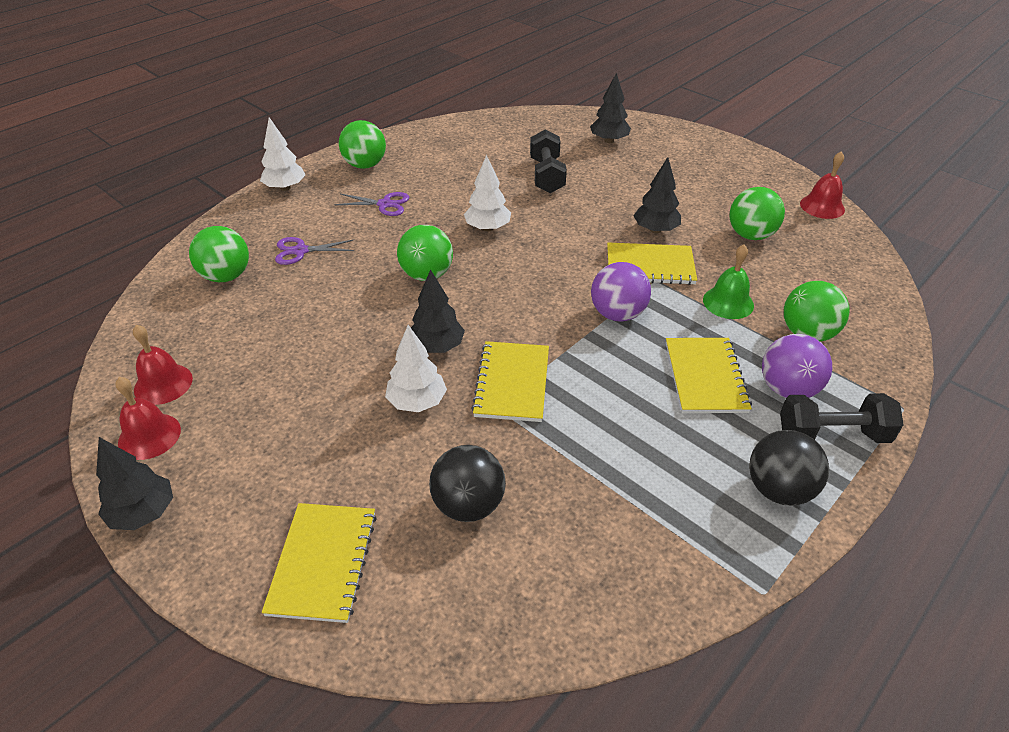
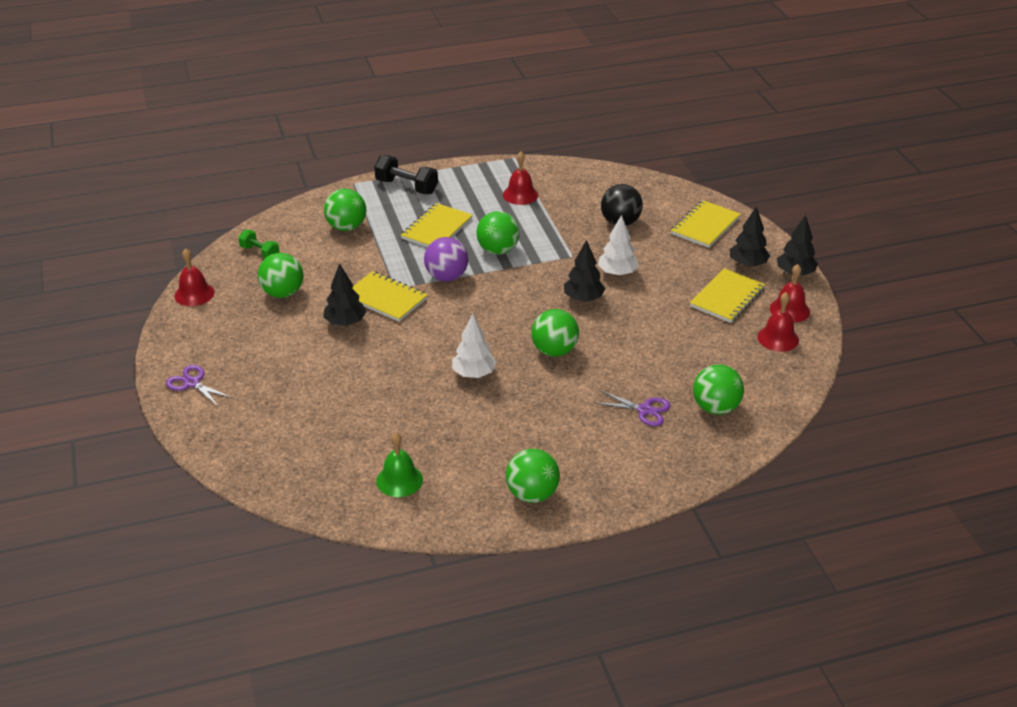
camera: 150 degrees left, 5 degrees down
(285, 188) = (629, 493): white tree -> none
(384, 204) = (544, 433): purple scissors -> purple scissors (192, 383)
(512, 383) = (552, 263): yellow notebook -> yellow notebook (727, 297)
(546, 176) = (370, 409): black dumbbell -> none
(597, 375) = (498, 250): none -> green ball
(609, 140) = (263, 429): black tree -> black tree (747, 264)
(664, 496) = (520, 195): none -> red bell
(728, 302) = (367, 258): green bell -> green bell (399, 480)
(778, 489) = (463, 179): black ball -> none
(787, 389) = (400, 209): purple ball -> none
(839, 266) = (260, 252): none -> green dumbbell

